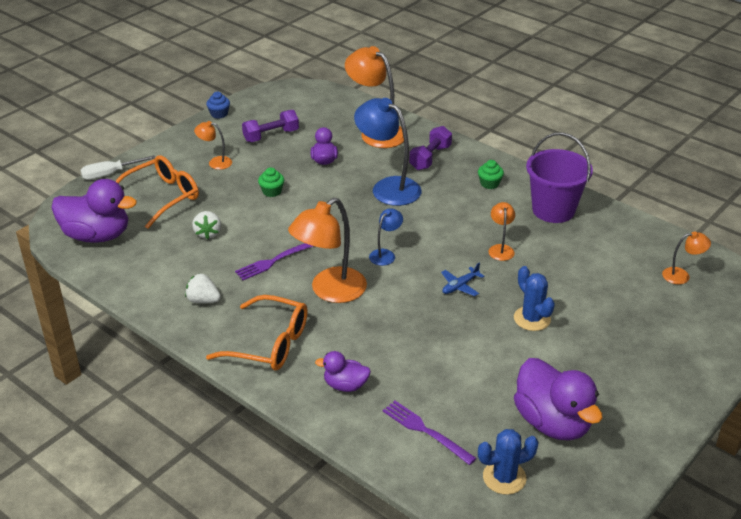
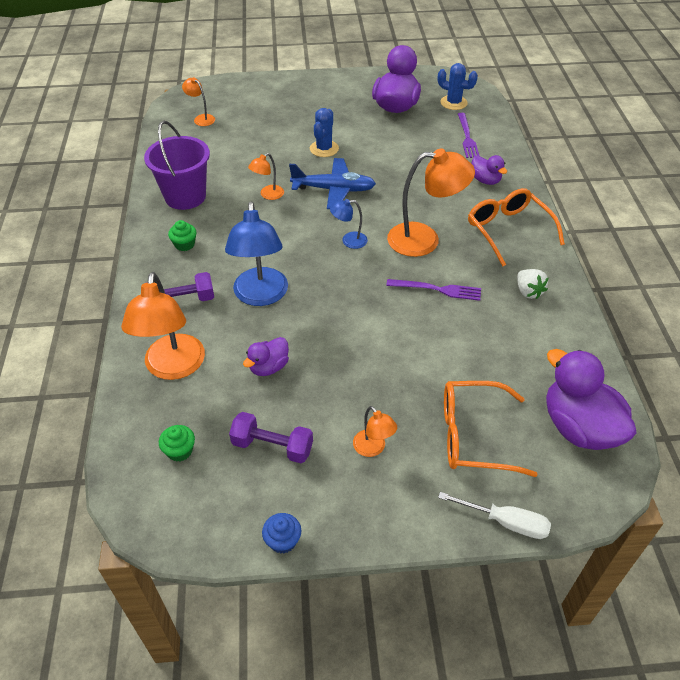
camera: 135 degrees left, 10 degrees up
(208, 233) = (467, 355): white strawberry -> none
(272, 191) = (361, 363): green cupcake -> green cupcake (180, 451)
(460, 286) = (334, 190): blue plane -> blue plane, size x1.94

